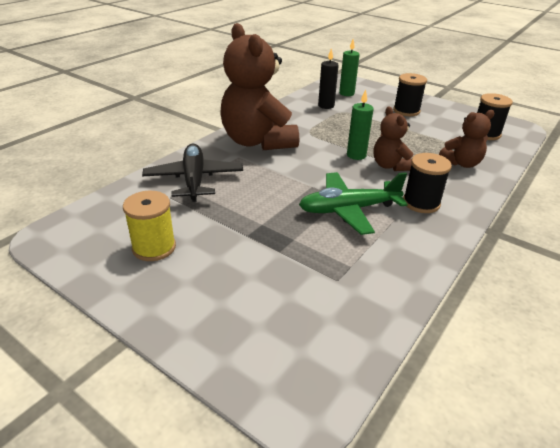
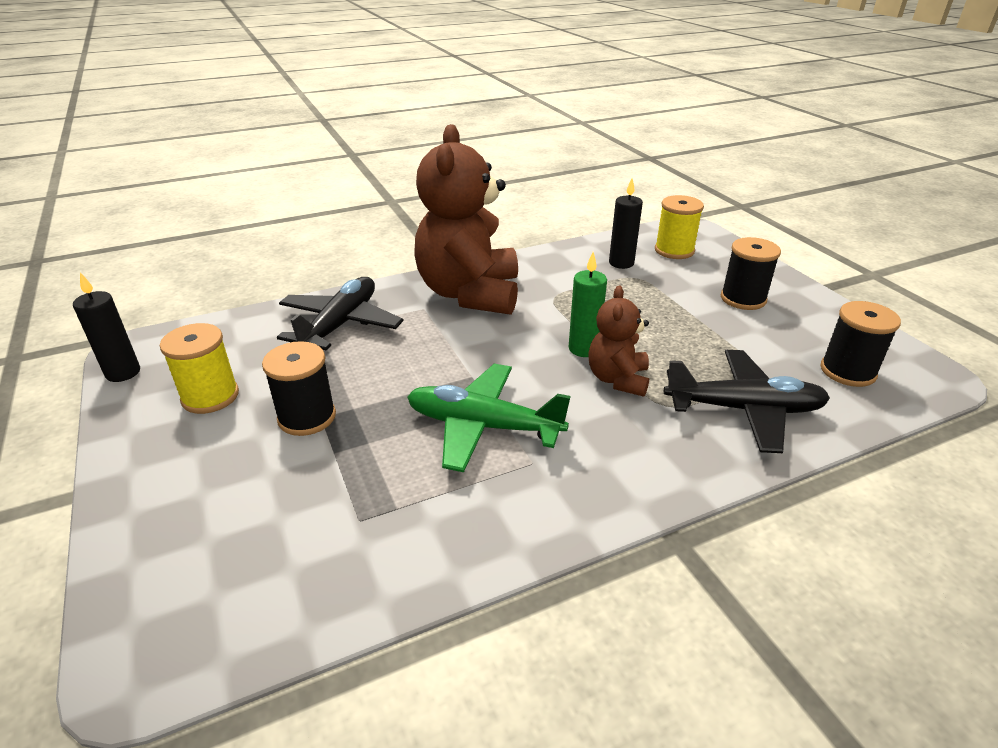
camera: 30 degrees right, 0 degrees up
(62, 254) = (123, 373): none -> black candle
(346, 93) = (674, 250): green candle -> yellow spool
(421, 203) = (601, 452): black spool -> black spool (307, 417)
(462, 163) = (744, 409): brown teddy bear -> black plane

